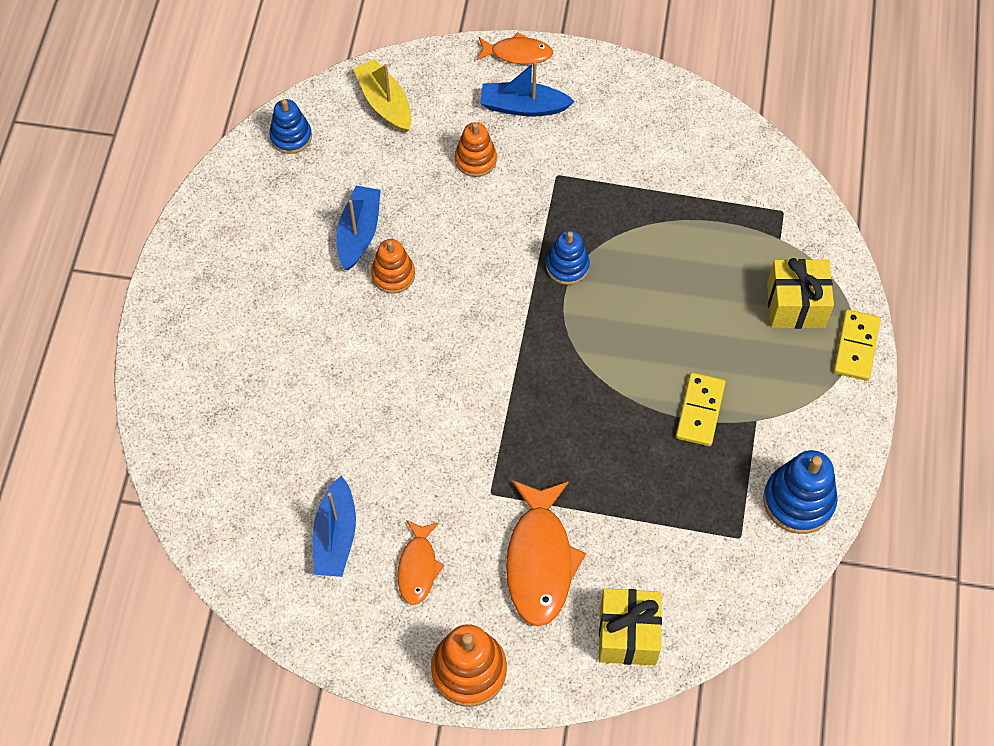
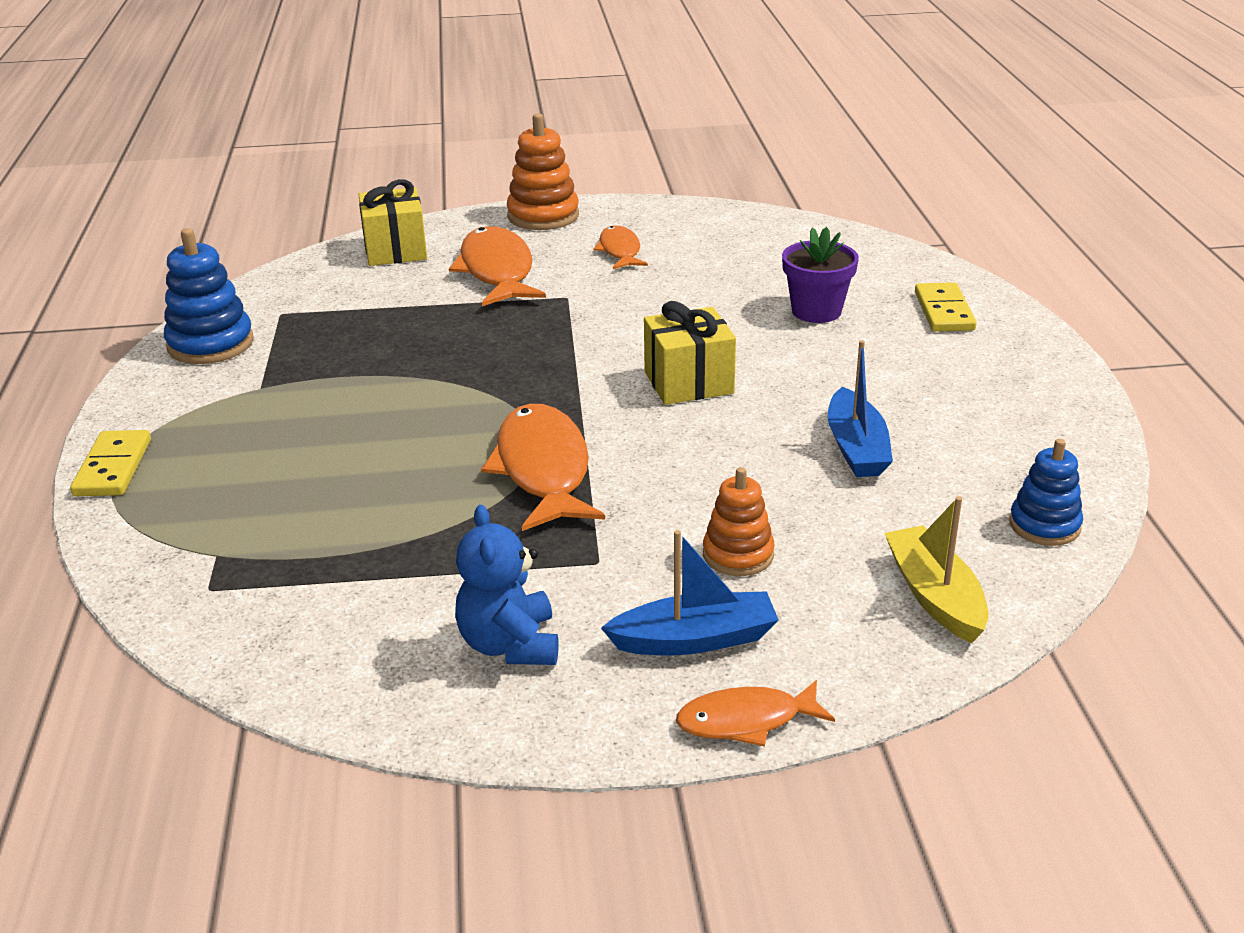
camera: 165 degrees right, 30 degrees down
(297, 408) = (816, 311): none -> purple flower pot
(335, 536) = (713, 253): blue boat -> none
(385, 103) = (934, 596): yellow boat -> yellow boat turned 150 degrees counterclockwise
(393, 275) = (781, 421): orange stacking toy -> none
(567, 266) = (543, 469): blue stacking toy -> orange fish
(620, 127) = (510, 645): none -> blue teddy bear
(700, 411) = (334, 383): yellow domino -> yellow domino (944, 311)
(795, 305) = (198, 490): yellow gift -> yellow gift (688, 382)

